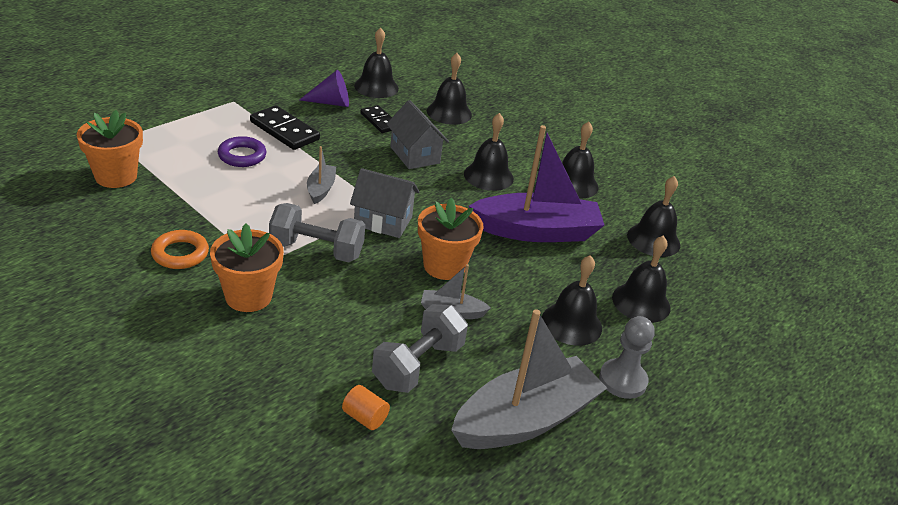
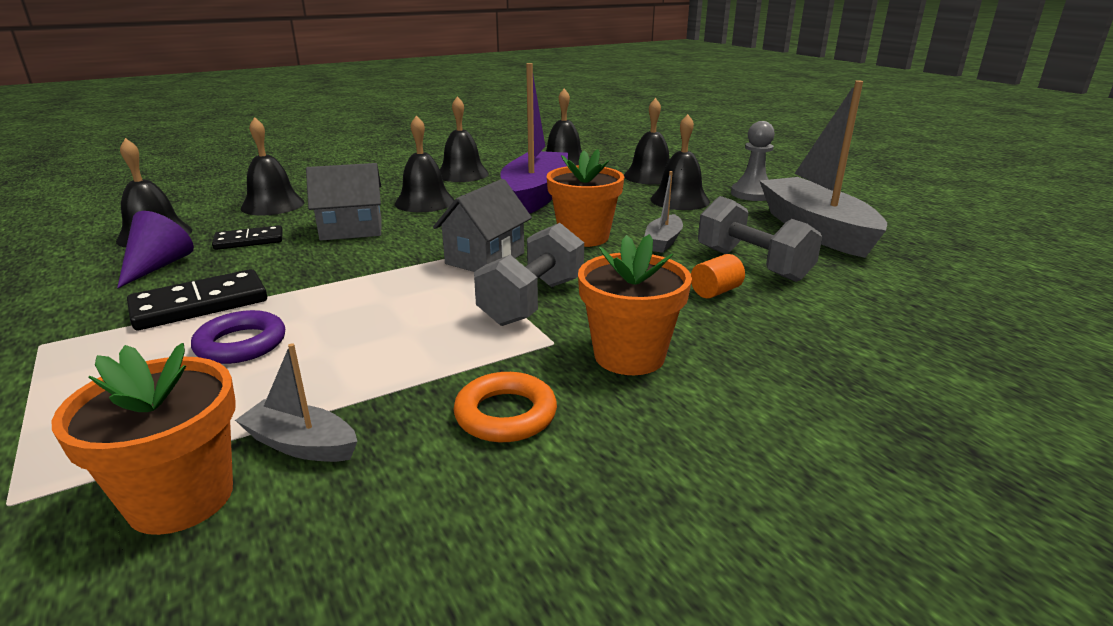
camera: 70 degrees left, 10 degrees down
(321, 189) = (388, 289): grey boat -> grey boat (301, 444)
(365, 417) = (845, 297): orange cylinder -> orange cylinder (715, 291)

